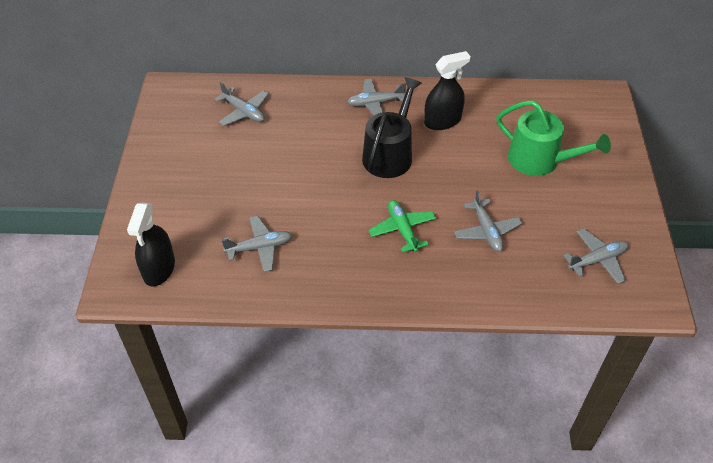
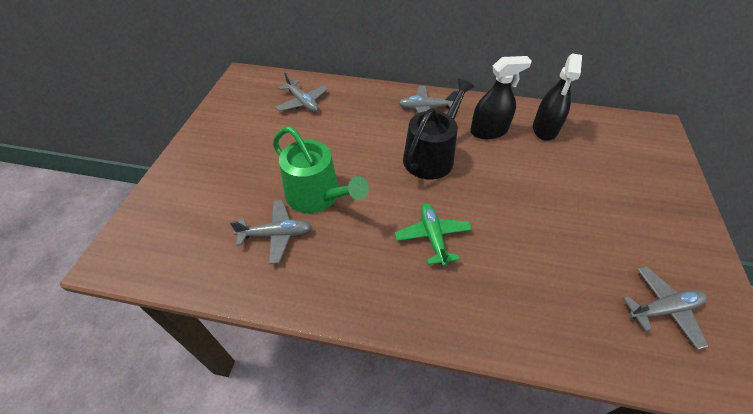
camera: 10 degrees right, 0 degrees up
(159, 268) = (166, 242): black spray bottle -> black spray bottle (545, 129)
(486, 231) = (527, 252): grey plane -> none
(540, 160) = (589, 181): green watering can -> green watering can (317, 196)

